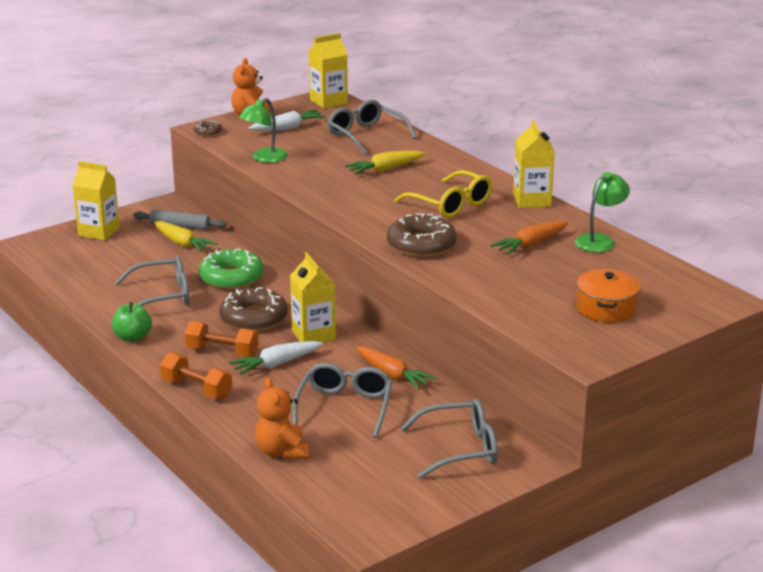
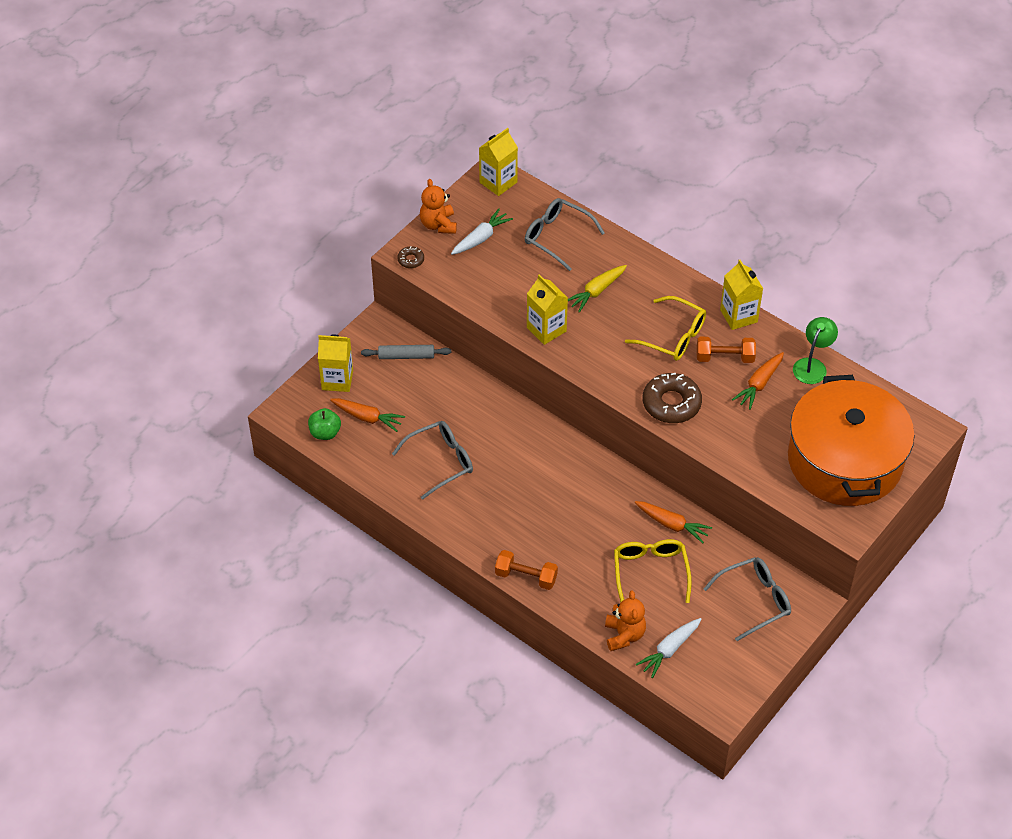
camera: 15 degrees left, 25 degrees up
(109, 258) = (367, 418): none -> orange carrot
(132, 337) = (443, 523): green apple -> green apple (325, 433)
(182, 243) = (421, 382): yellow carrot -> none
(222, 352) = (525, 525): orange dumbbell -> orange dumbbell (725, 357)
(231, 277) = (487, 423): green donut -> none
(254, 318) = (531, 475): brown donut -> none
(264, 158) = (482, 295): green lamp -> none
(276, 364) = (575, 531): white carrot -> white carrot (669, 650)
(282, 452) = (624, 635): orange teddy bear -> orange teddy bear turned 150 degrees counterclockwise
(313, 335) = (589, 487): yellow carton -> yellow carton (546, 329)
(344, 408) = (650, 573): grey glasses -> yellow glasses
(606, 308) = (844, 460): orange pot -> orange pot, size x2.40

